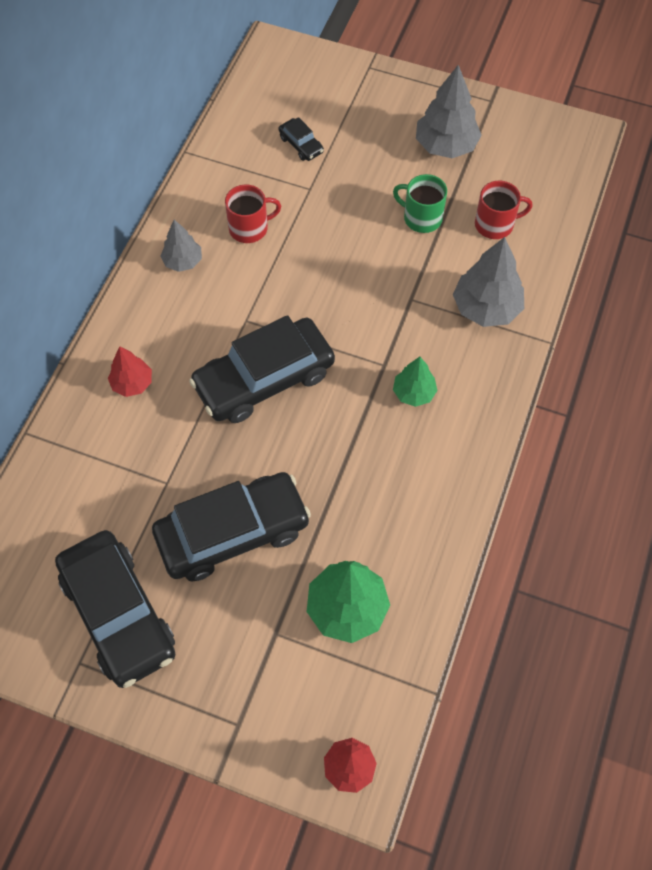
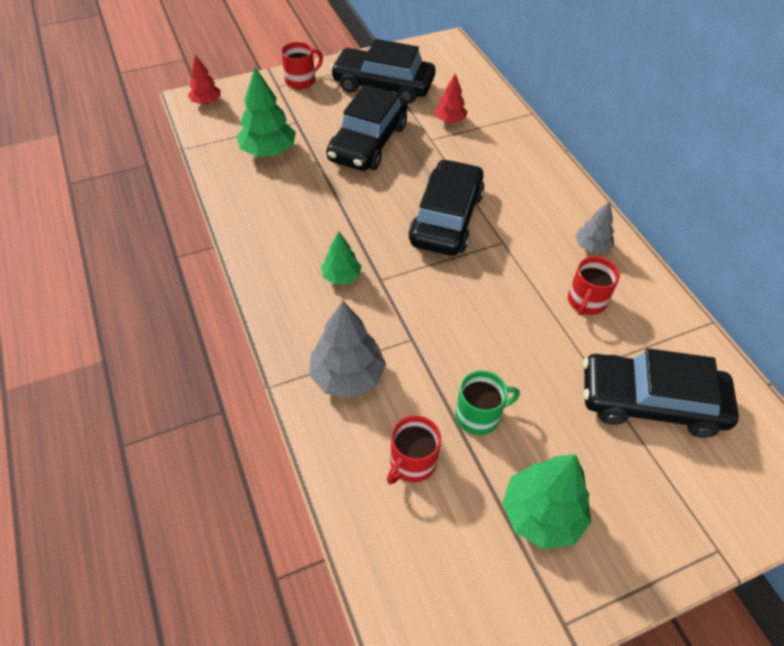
camera: 135 degrees right, 10 degrees down
(132, 383) = (515, 166): red tree -> red tree (450, 120)
(201, 710) = (301, 81): none -> red mug
(301, 145) = (650, 402): black car -> black car, size x2.36
(445, 146) = (542, 514): grey tree -> green tree

